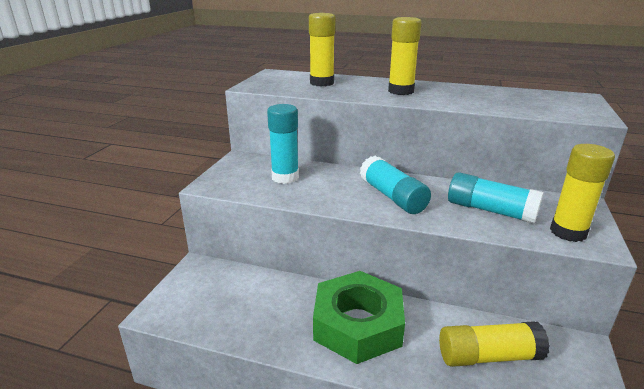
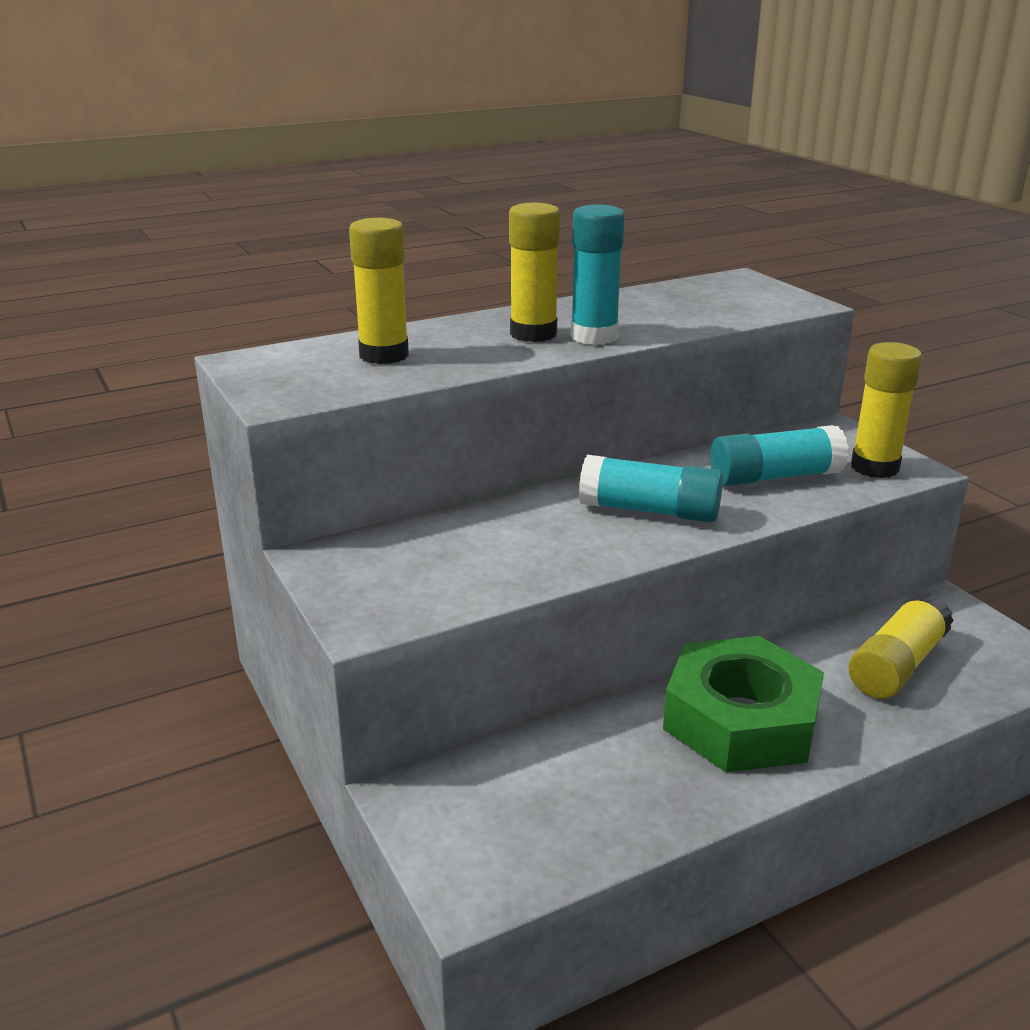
camera: 45 degrees left, 0 degrees up
(285, 177) = (459, 552): turquoise glue stick -> turquoise glue stick (594, 337)

